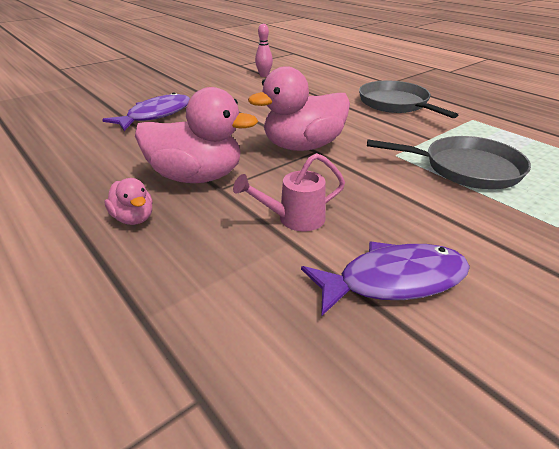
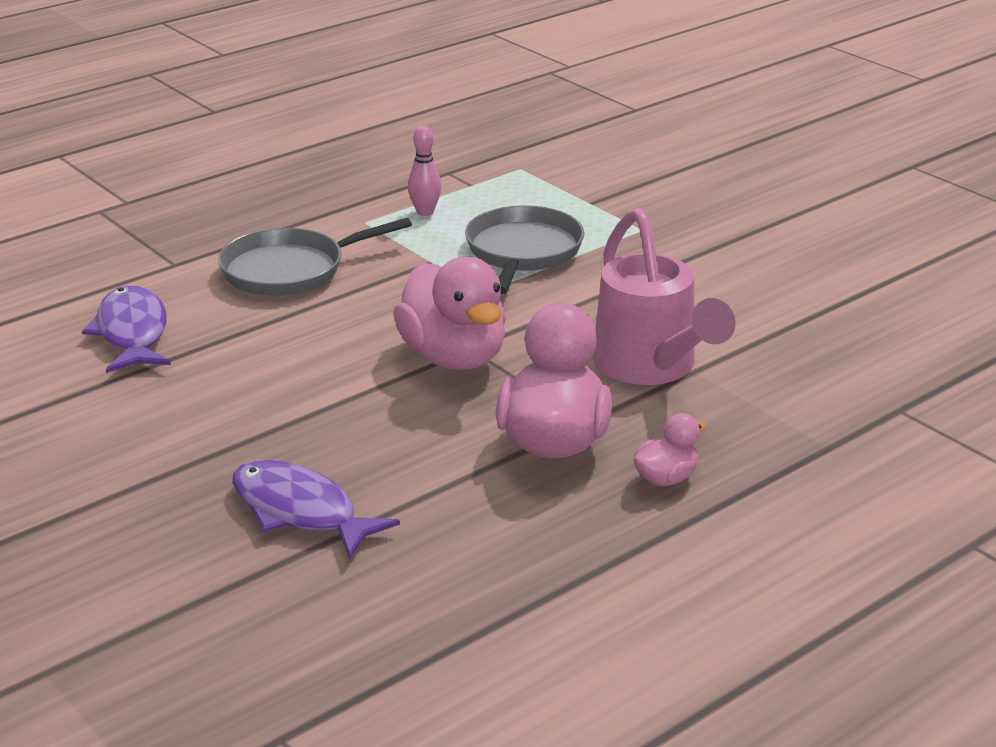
camera: 90 degrees left, 5 degrees down
(264, 75) = (76, 395): pink bowling pin -> pink bowling pin (425, 212)
(294, 219) = (651, 367): pink watering can -> pink watering can, size x1.87
(394, 281) = (744, 320): purple fish -> purple fish (132, 333)

